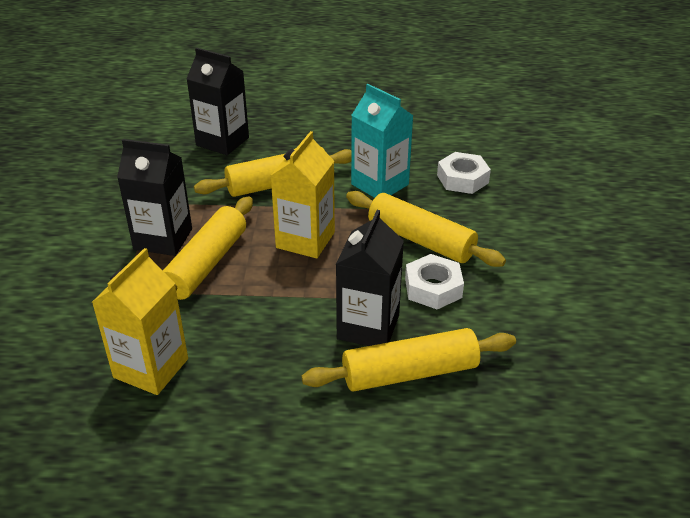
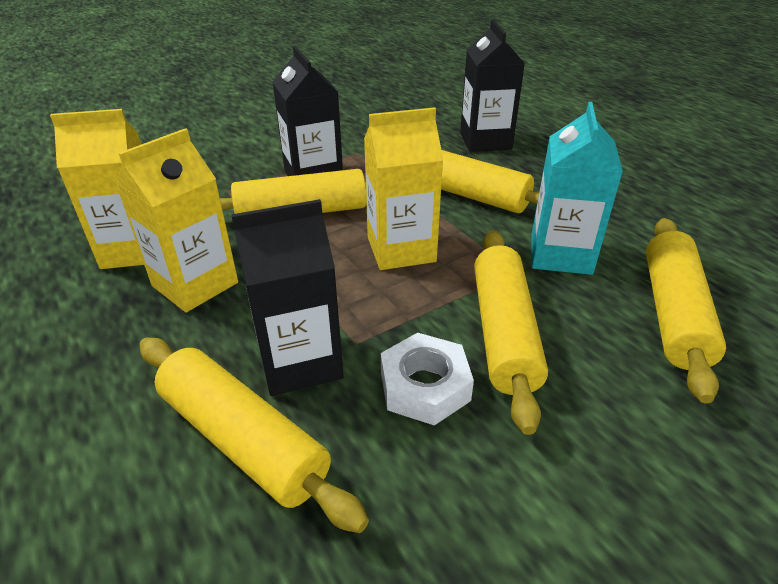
camera: 55 degrees right, 0 degrees up
(237, 348) = (195, 284): none -> yellow carton
(462, 179) = (673, 313): white nut -> yellow rolling pin

